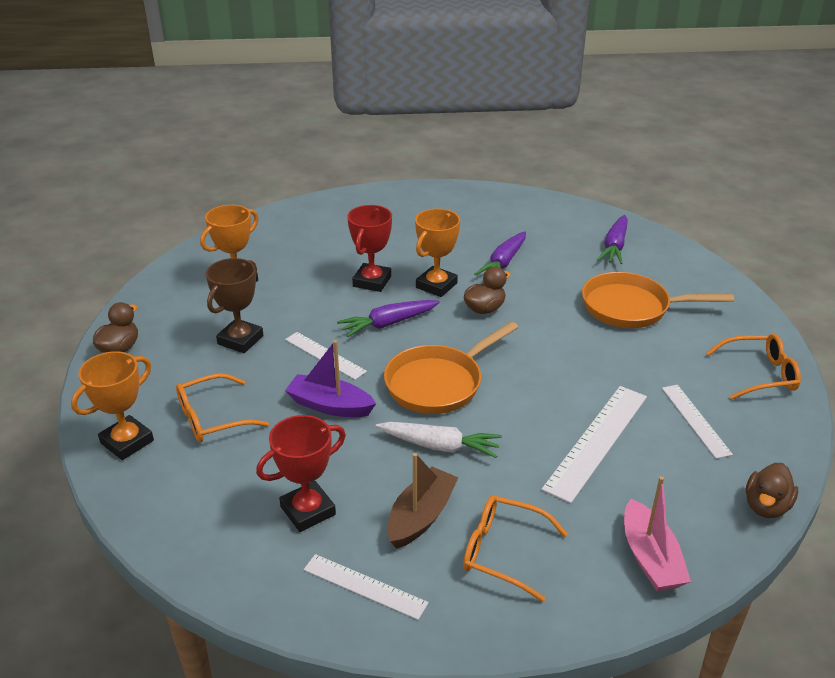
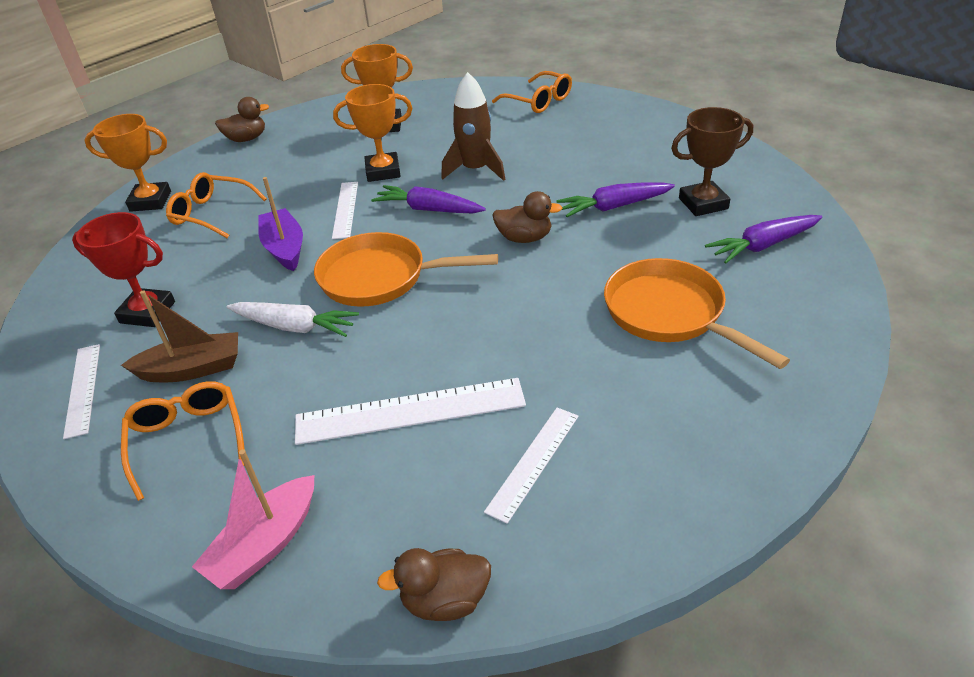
camera: 50 degrees right, 5 degrees up
(240, 340) = (316, 169): brown trophy -> brown trophy (703, 203)
(372, 281) = (475, 170): red trophy -> brown rocket
(436, 285) = (520, 198): orange trophy -> orange trophy (383, 171)
(440, 446) = (295, 327): white carrot -> white carrot turned 45 degrees counterclockwise
(759, 374) = (694, 470): orange glasses -> orange glasses (538, 101)

